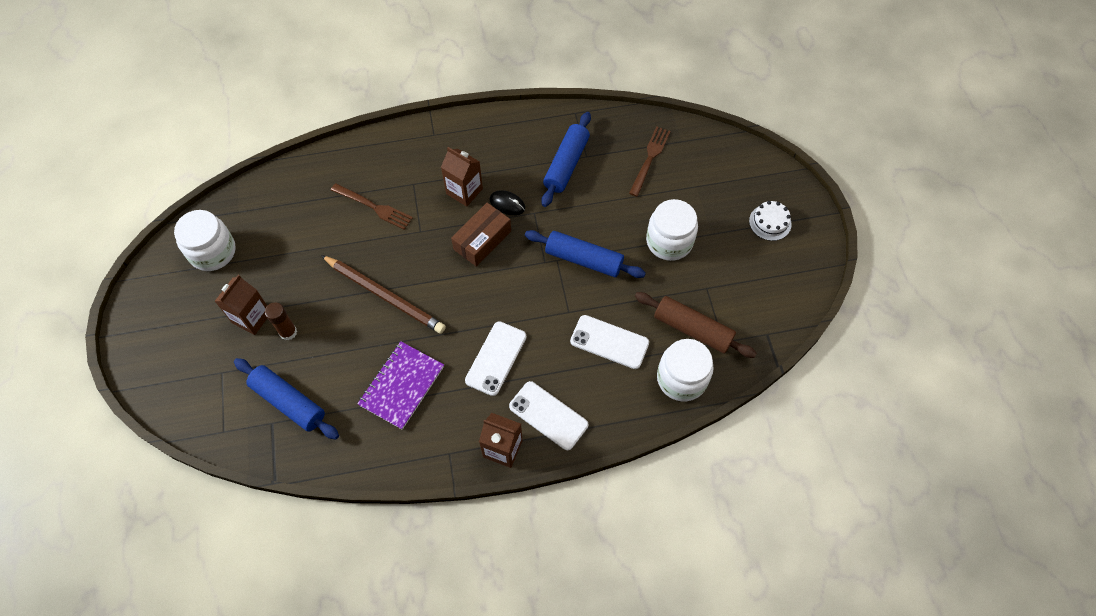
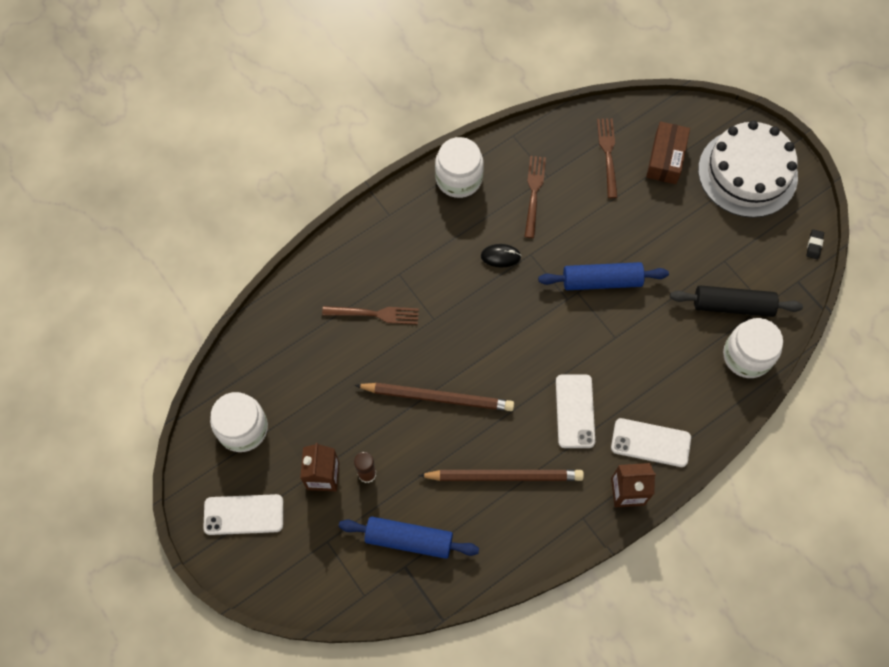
camera: 25 degrees left, 5 degrees up
(401, 386) = (504, 476): purple notebook -> brown pencil
(464, 191) = (452, 261): brown carton -> none
(482, 240) = (498, 302): brown box -> brown box (666, 158)
(566, 164) = (534, 193): blue rolling pin -> brown fork
(609, 342) = (667, 350): white phone -> white phone (243, 515)
(669, 241) = (668, 230): white jar -> white jar (459, 178)
(692, 329) = (733, 305): brown rolling pin -> black rolling pin
(770, 222) = (747, 173): white cake -> white cake, size x2.35
(800, 309) = (814, 245): none -> black eraser

